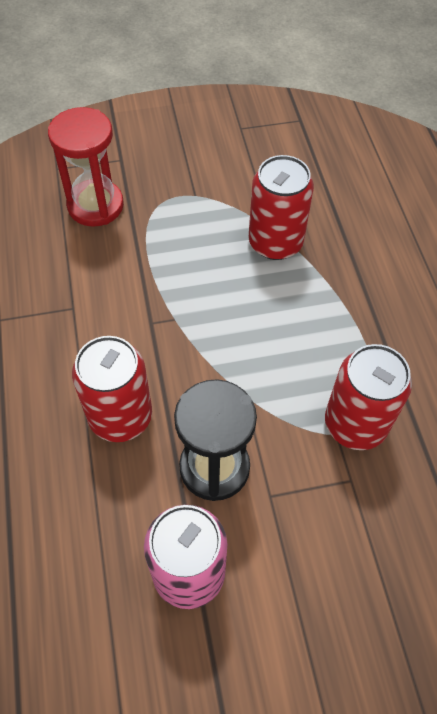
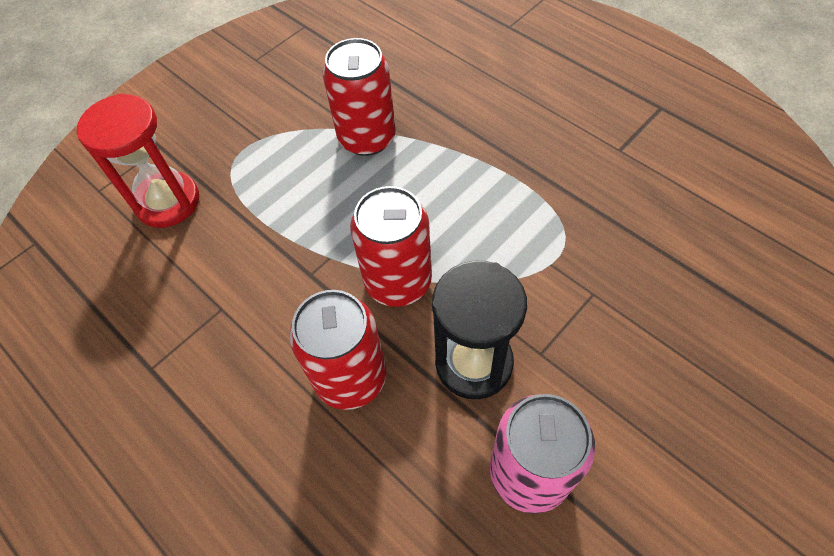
camera: 30 degrees left, 0 degrees up
(355, 424) = (558, 245): red can -> red can (398, 281)

